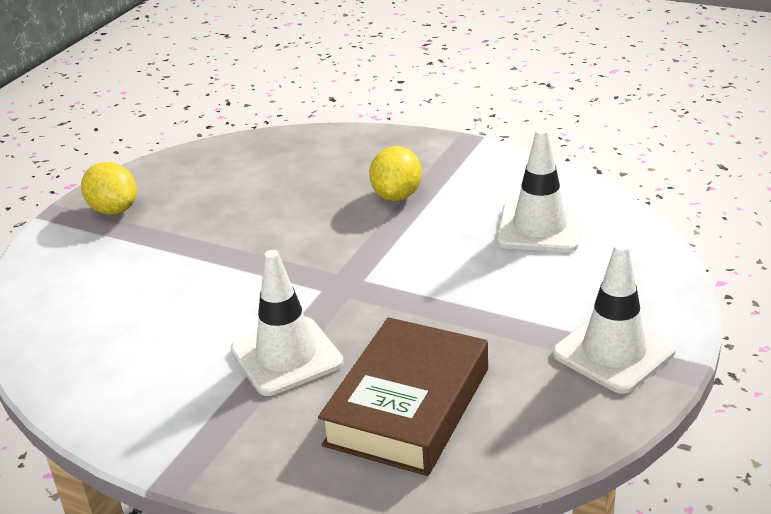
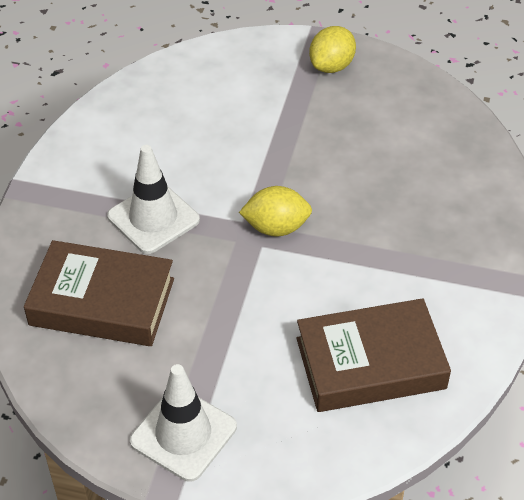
camera: 75 degrees right, 15 degrees up
(396, 196) = (401, 246): yellow lemon -> yellow lemon (276, 227)
(539, 227) = (370, 363): white traffic cone -> brown book

